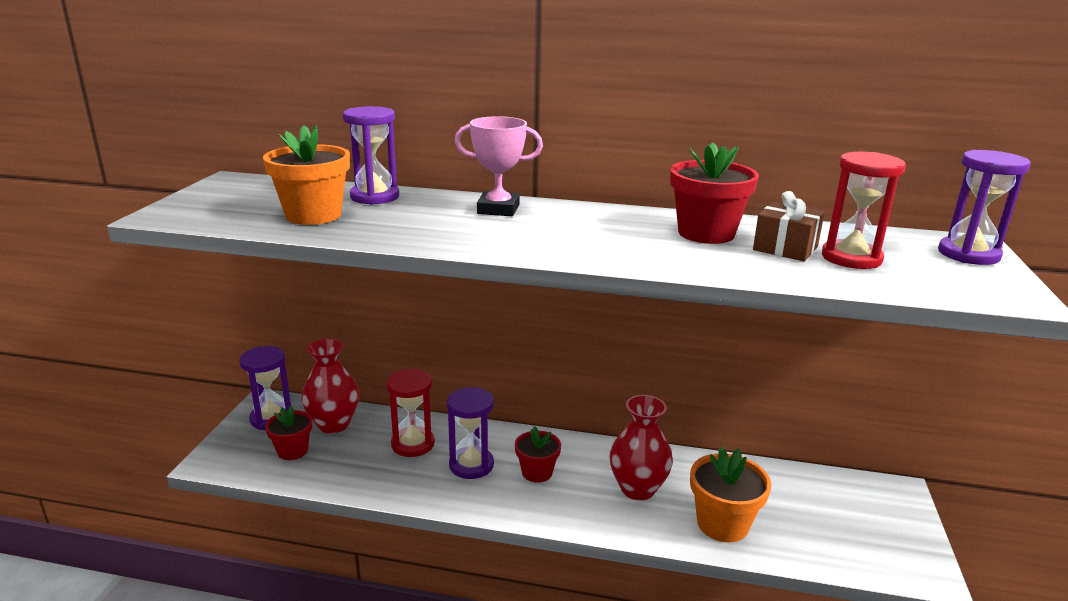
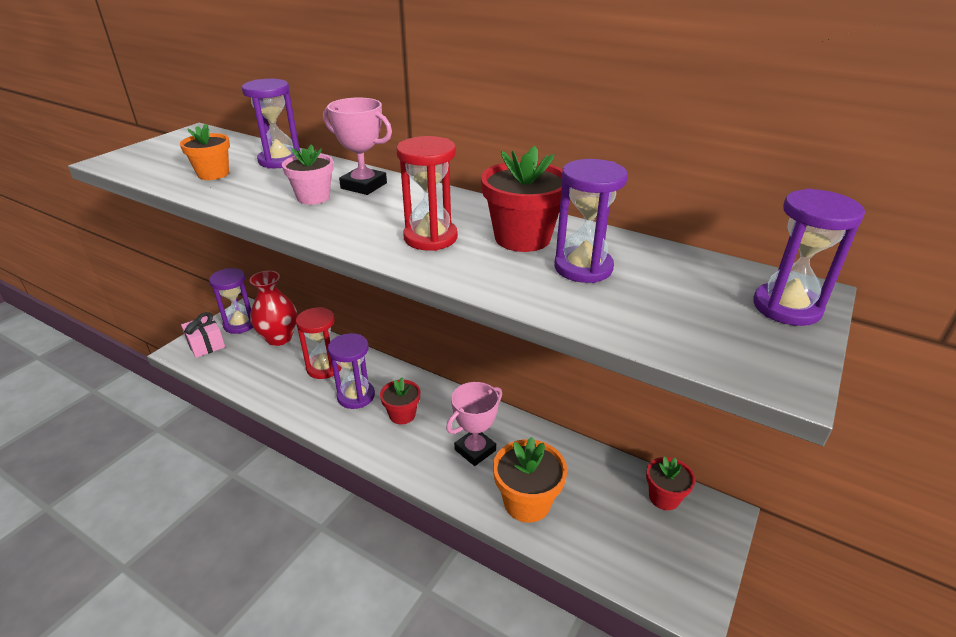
camera: 20 degrees right, 10 degrees up
(242, 448) = (206, 345): none -> pink gift
(292, 451) = (237, 354): red flower pot -> red flower pot (664, 497)
(313, 215) = (213, 174): orange flower pot -> orange flower pot, size x0.65
(459, 224) = (313, 197): none -> pink flower pot
(637, 489) = (475, 450): red vase -> pink trophy
(785, 248) = (583, 268): brown gift -> purple hourglass
(851, 258) = (641, 291): red hourglass -> red hourglass (430, 238)

